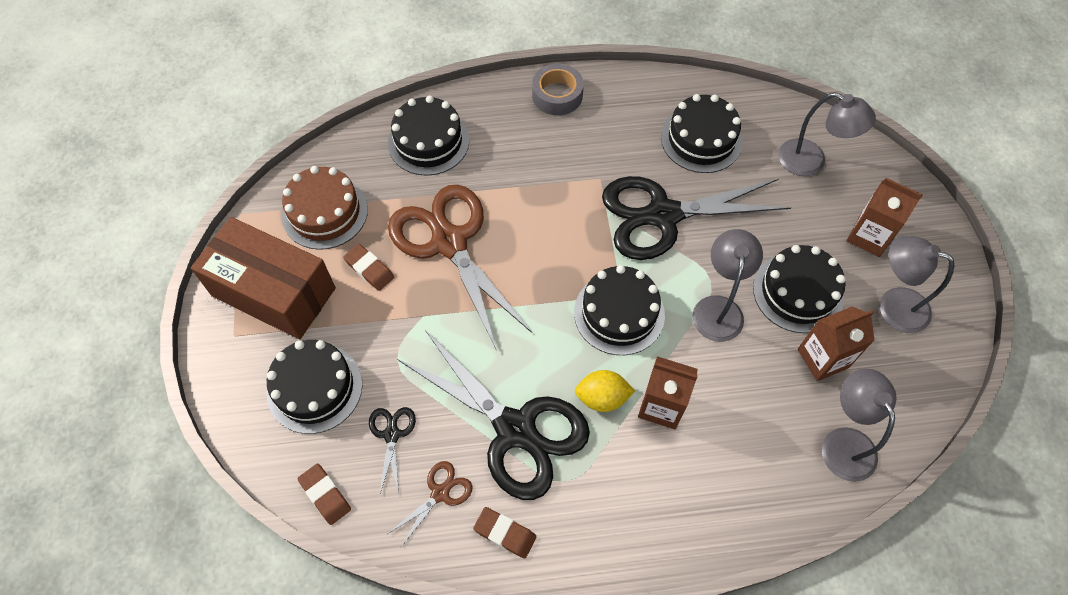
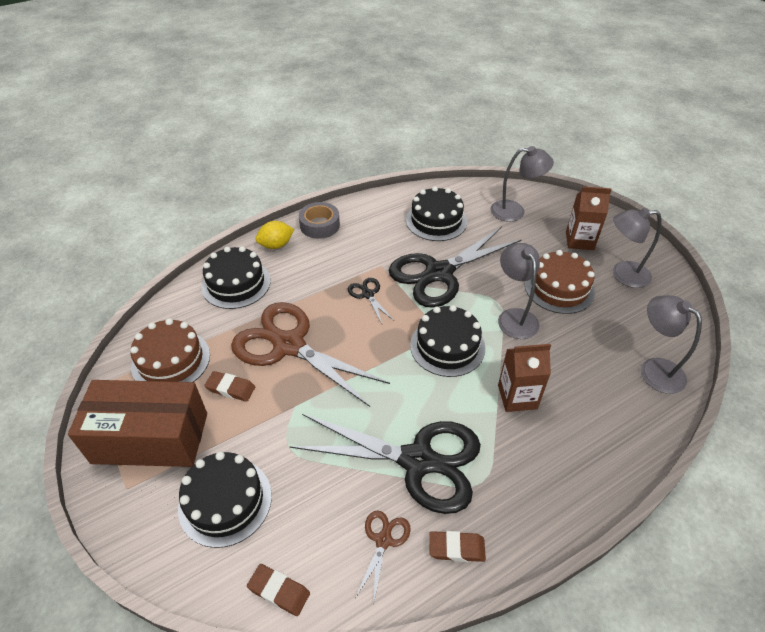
camera: 25 degrees left, 15 degrees down
(391, 434) = (315, 510): black scissors -> black scissors (368, 294)
(602, 398) = (471, 409): yellow lemon -> yellow lemon (276, 245)
(798, 292) = (559, 288): black cake -> brown cake
(823, 358) = (603, 322): brown carton -> none

